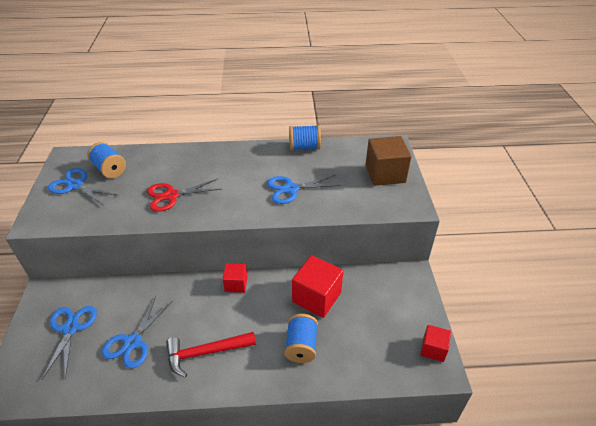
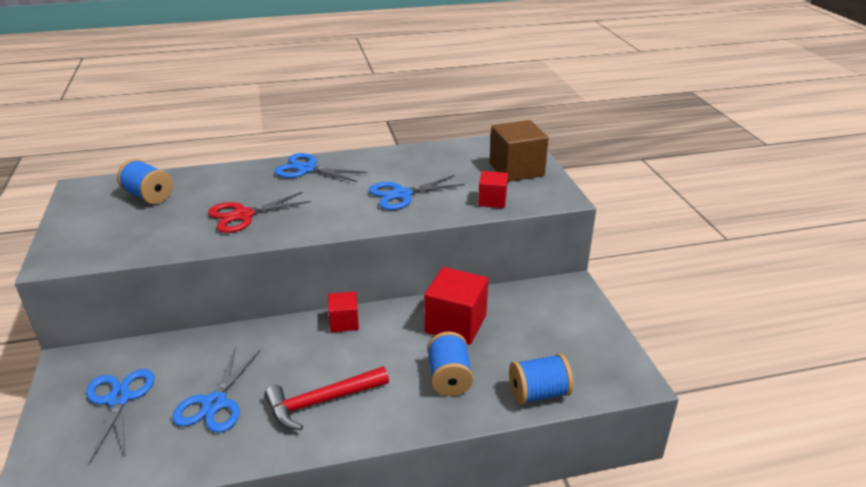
camera: 10 degrees left, 10 degrees down
(75, 185) = (103, 216): blue scissors -> blue scissors (307, 169)
(304, 147) = (406, 152): blue spool -> blue spool (538, 393)
(433, 349) = (618, 360): red cube -> red cube (492, 201)

